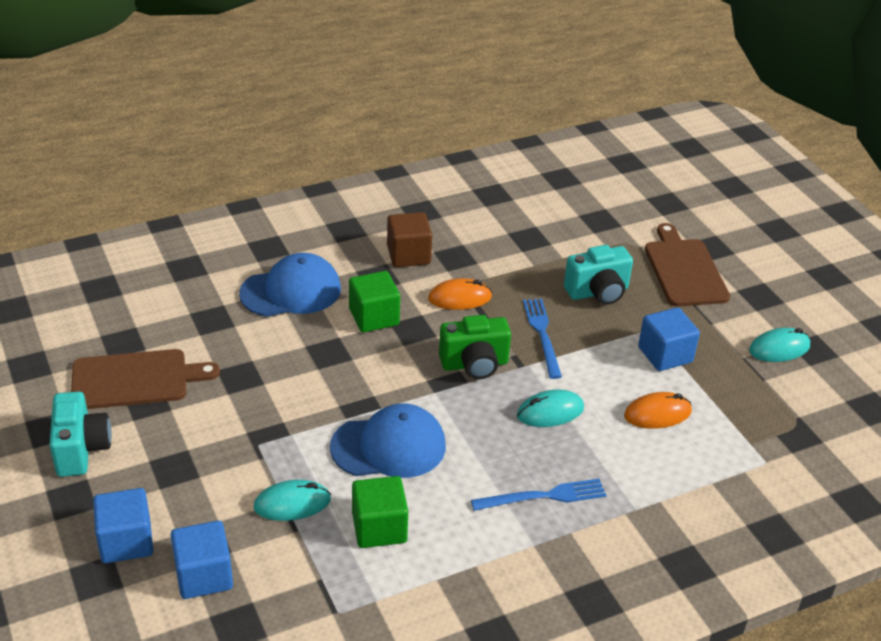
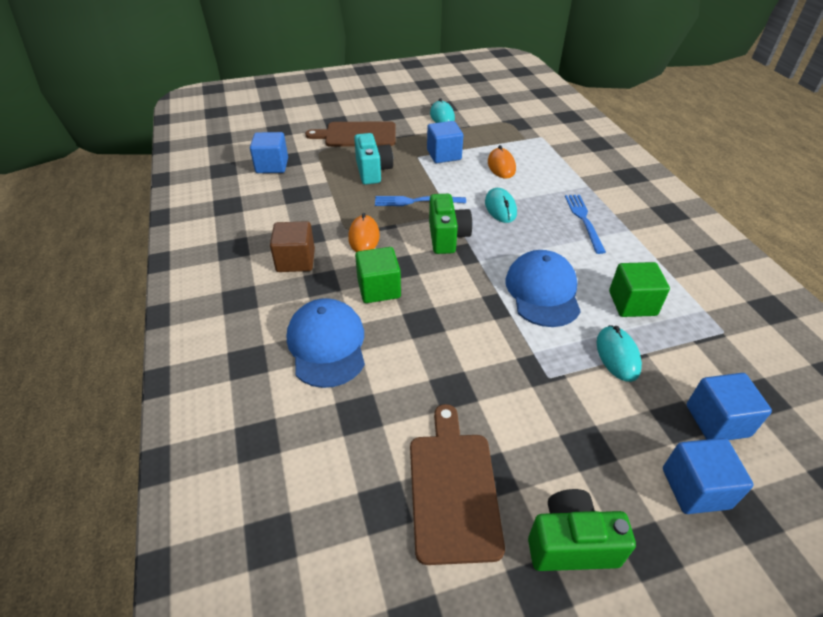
camera: 80 degrees left, 5 degrees up
(81, 449) = (571, 544): turquoise camera -> green camera
(581, 211) = (272, 166): none -> blue cube

